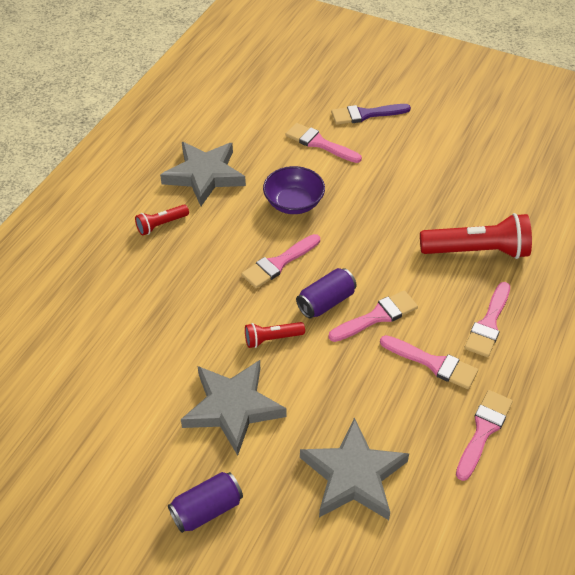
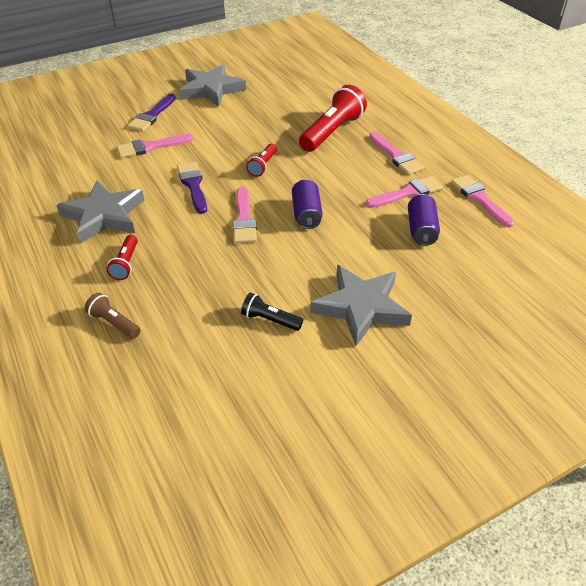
camera: 55 degrees left, 5 degrees down
(94, 259) = (113, 323): none -> brown flashlight
(169, 352) = (270, 320): none -> black flashlight
(207, 509) = (448, 367): purple can -> purple can (421, 230)
(272, 339) = (314, 256): red flashlight -> red flashlight (263, 166)
(293, 203) = (193, 185): purple bowl -> purple brush
(353, 475) = (473, 272): grey star -> grey star (211, 89)
(377, 316) = (344, 197): pink brush -> none

